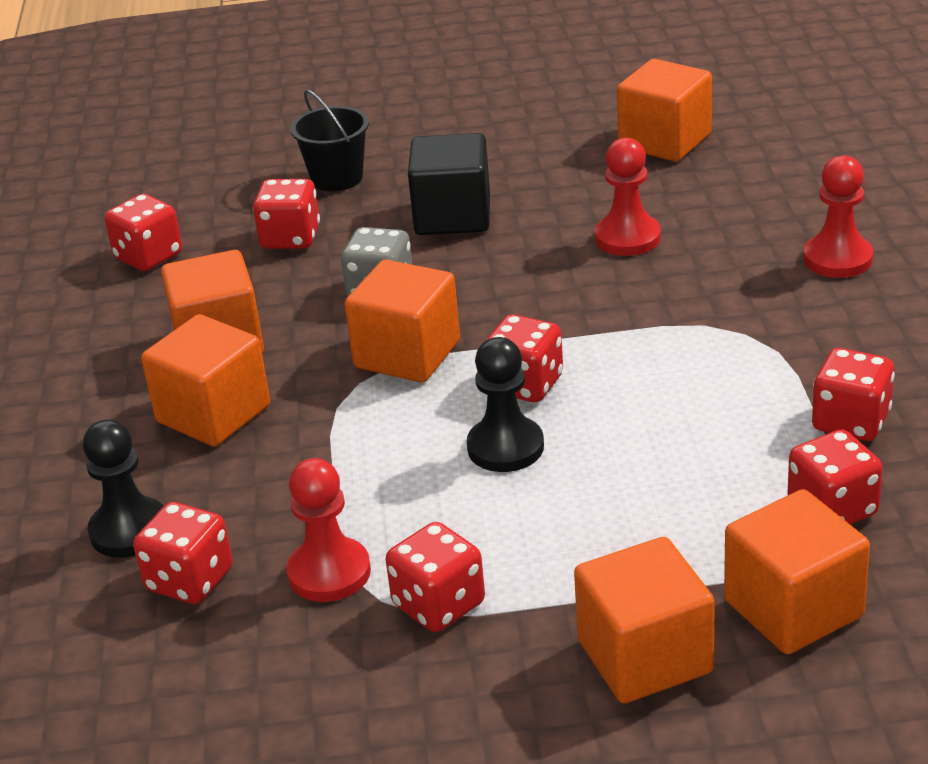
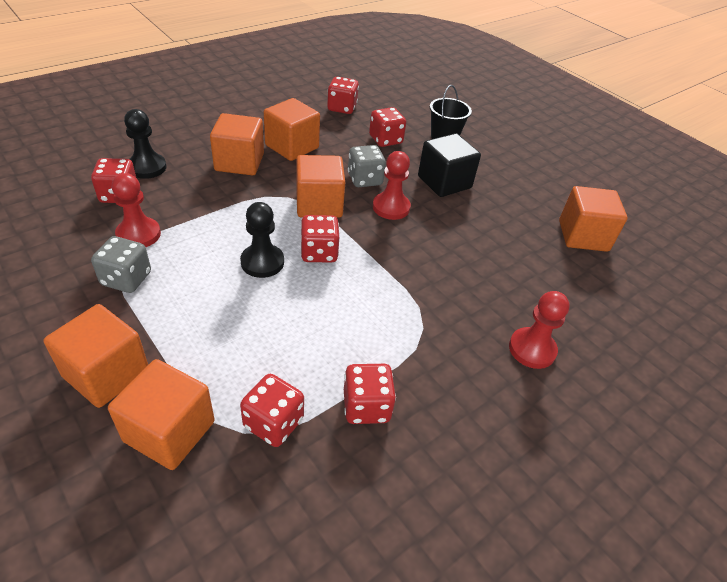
camera: 50 degrees right, 10 degrees up
(438, 604) = (126, 279): red dice -> grey dice
(627, 238) = (477, 250): red pawn -> red pawn (391, 207)

